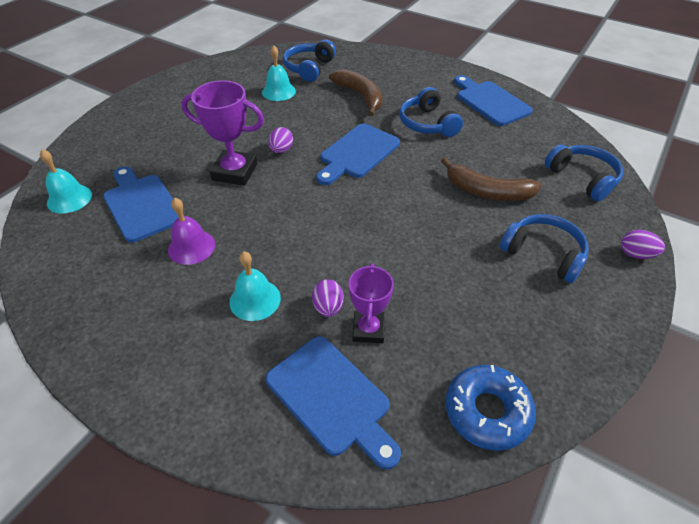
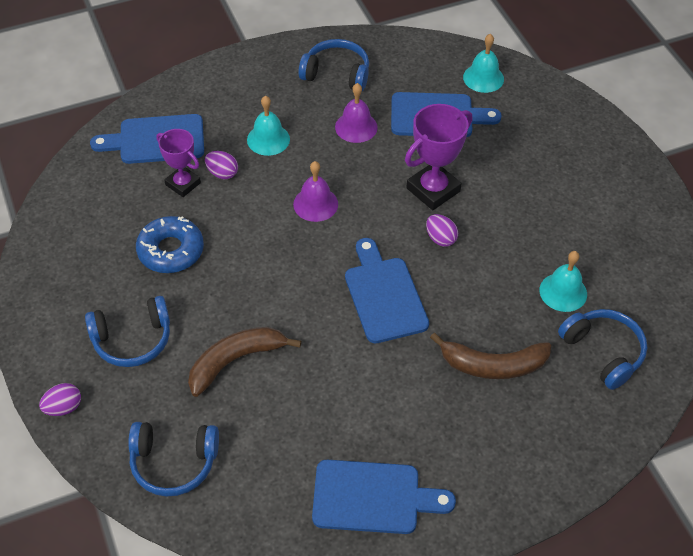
camera: 125 degrees right, 5 degrees up
(307, 226) = (315, 204): none -> purple bell
(427, 123) = (383, 393): blue headphones -> blue headphones (336, 74)
(487, 411) = (70, 204): blue donut -> blue donut (171, 251)

